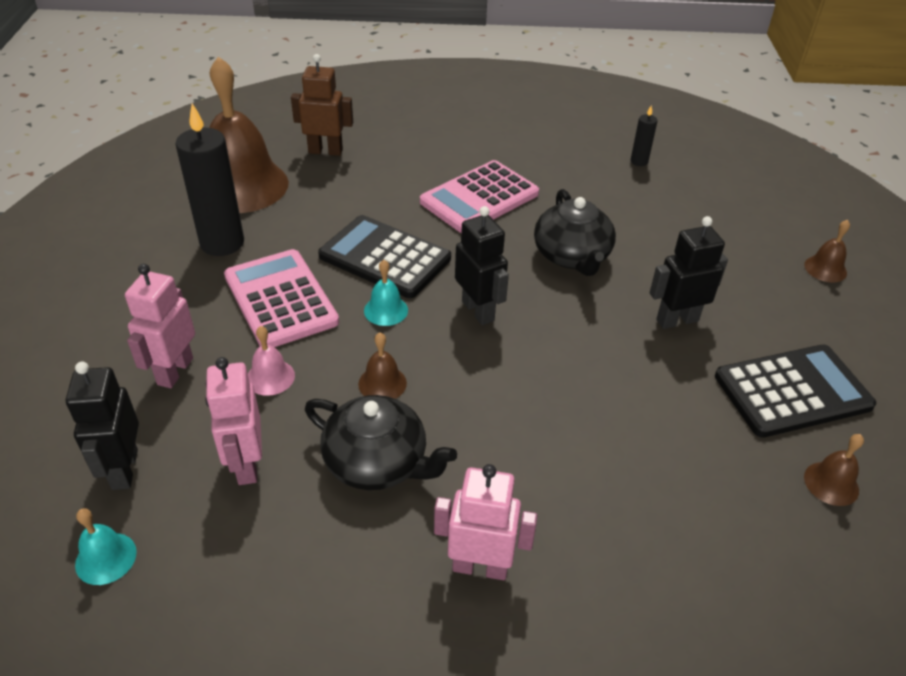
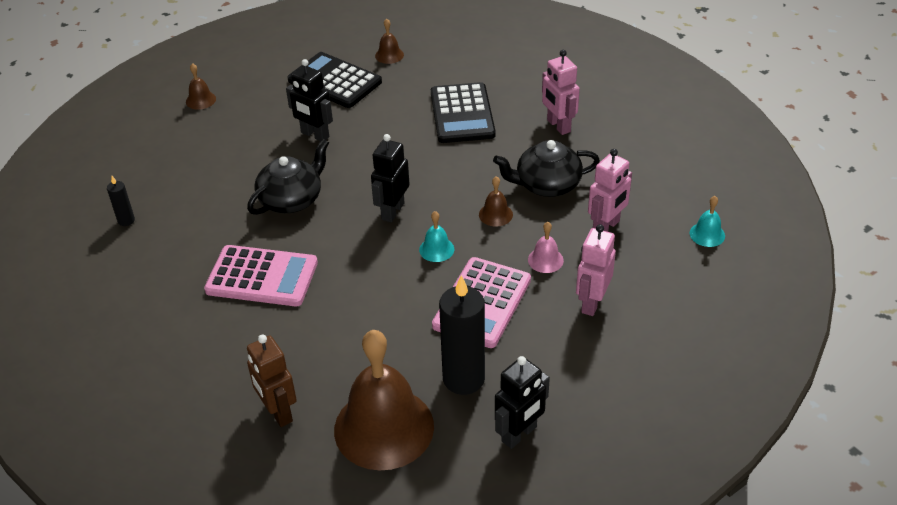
camera: 125 degrees left, 0 degrees up
(124, 469) = (666, 268): black robot -> black robot (519, 434)
(174, 371) = (591, 303): pink robot -> pink robot turned 135 degrees clockwise
(377, 462) = (546, 185): black teapot -> black teapot turned 90 degrees counterclockwise
(385, 257) = (385, 282): black calculator -> black calculator (462, 114)

